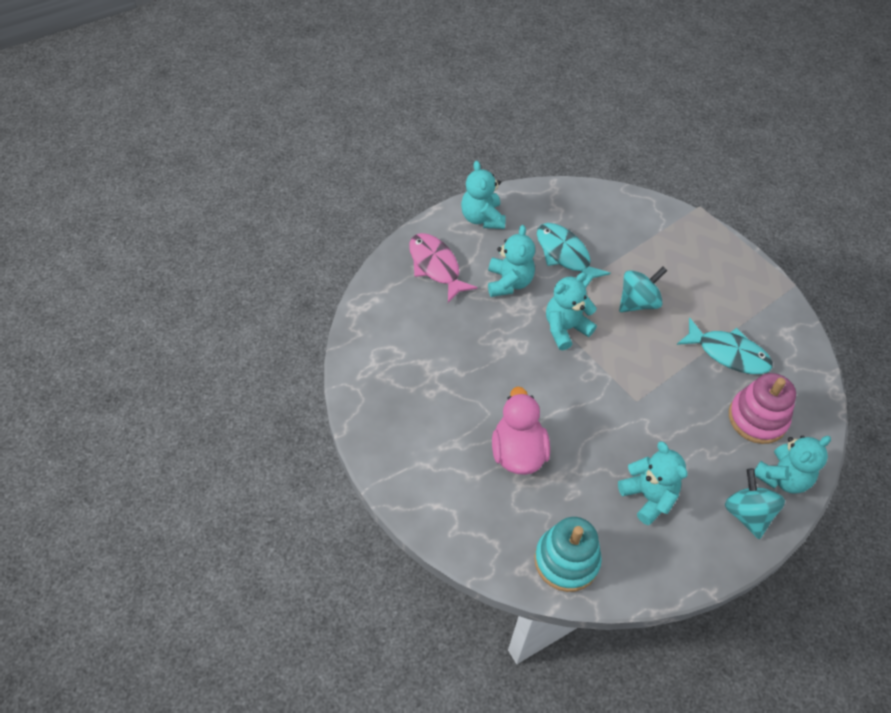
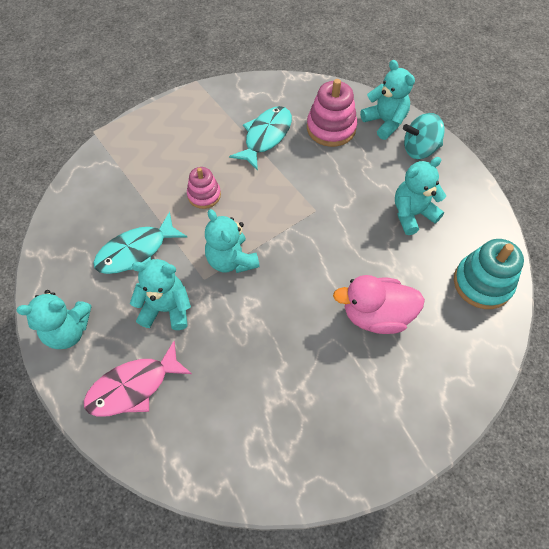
camera: 85 degrees left, 5 degrees up
(638, 302) = (204, 195): turquoise spinning top -> pink stacking toy

